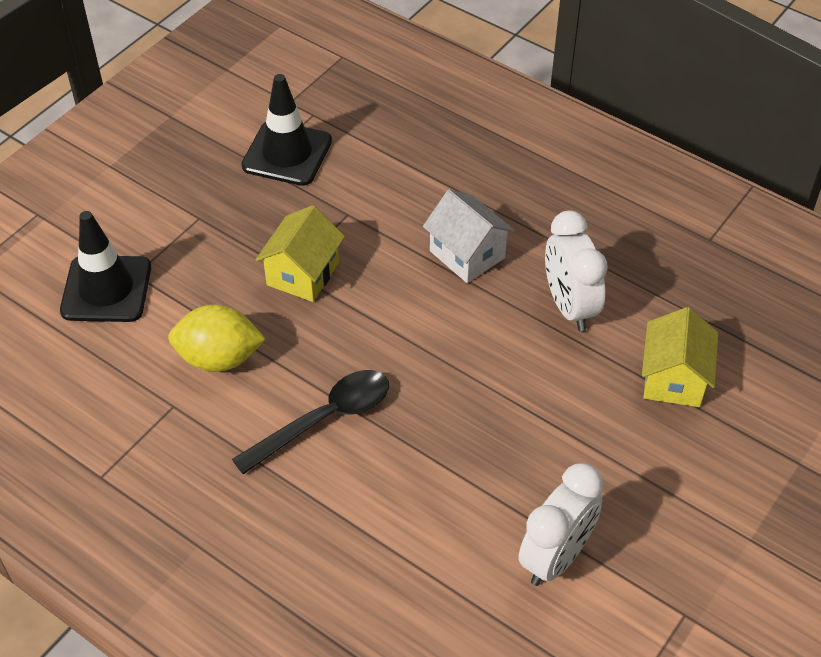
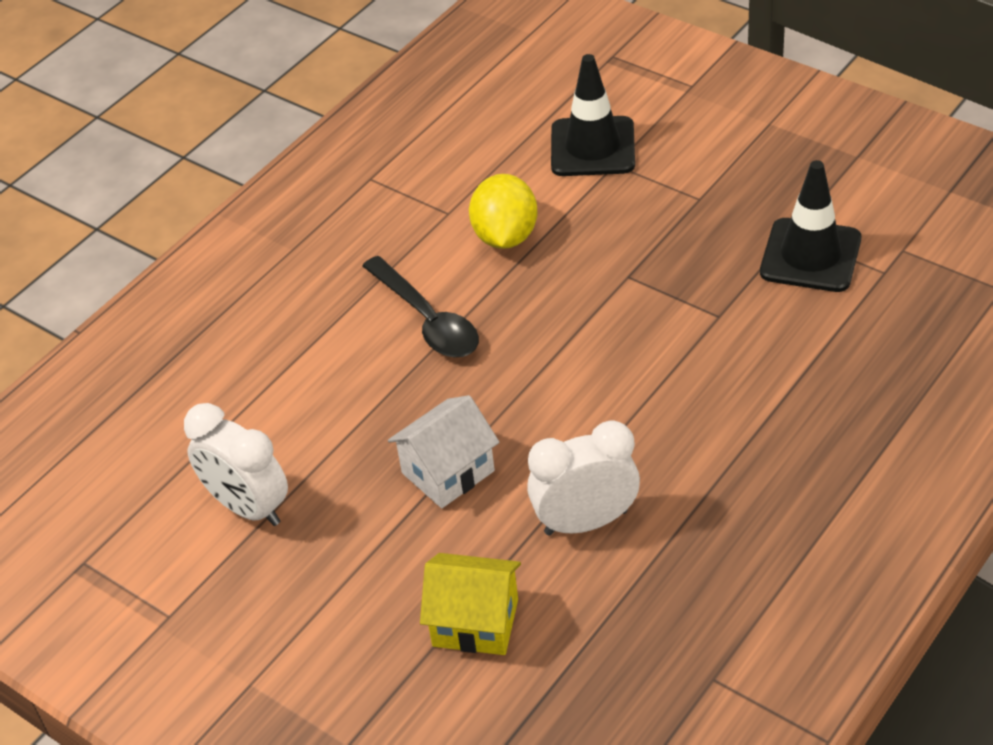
camera: 95 degrees right, 5 degrees down
(303, 274) = (623, 286): yellow house -> none
(467, 254) = (663, 424): white house -> white house (448, 472)

